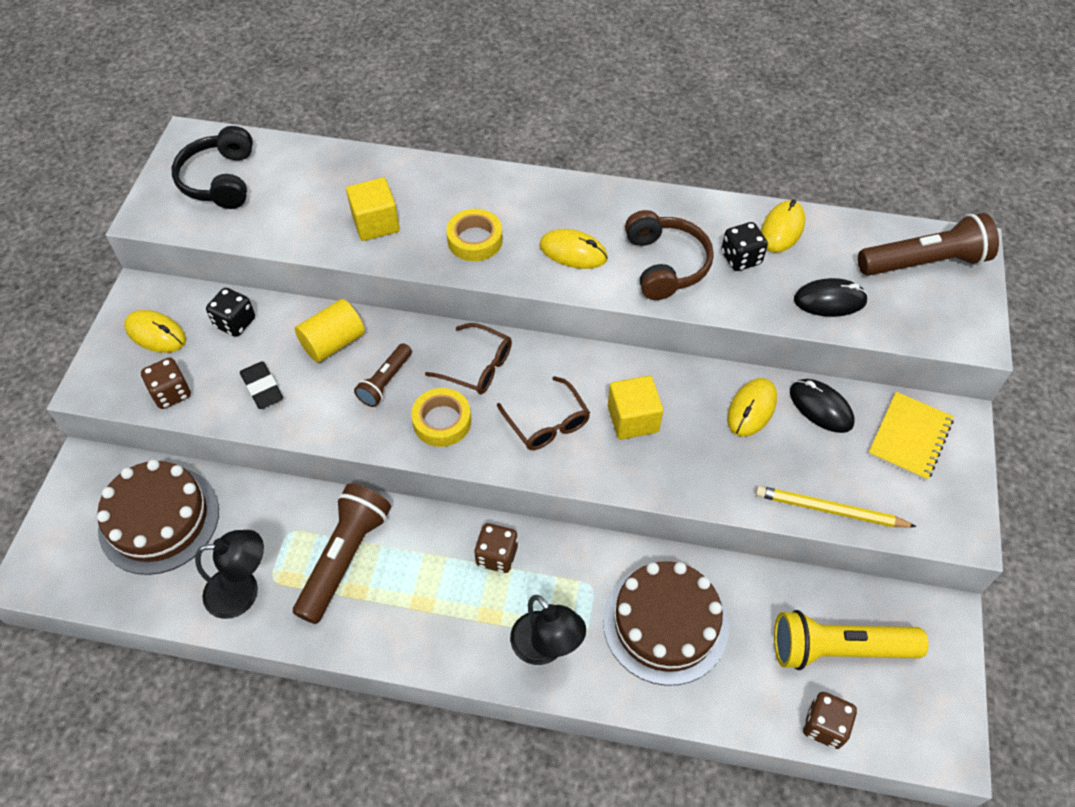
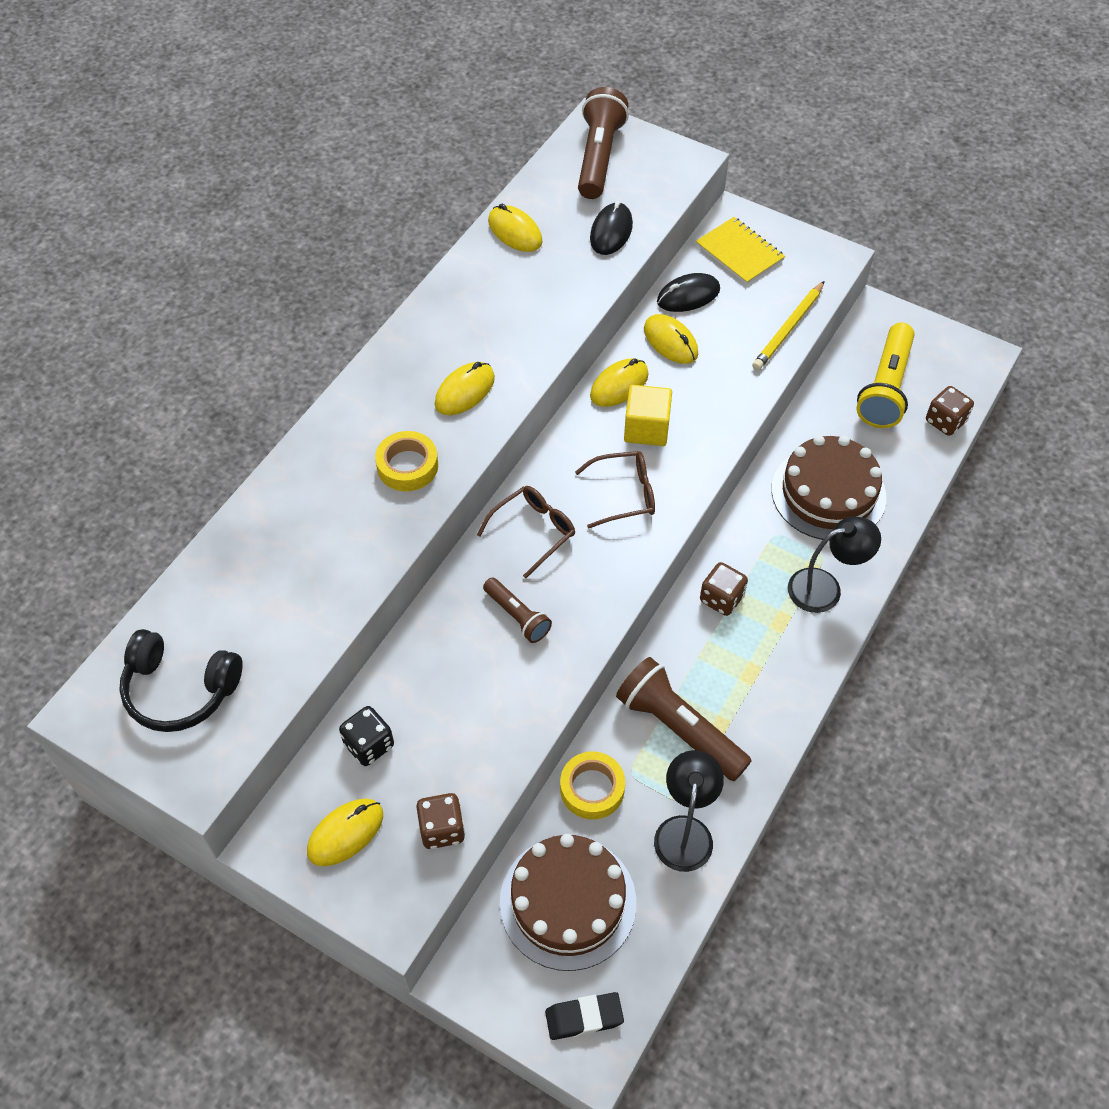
camera: 70 degrees left, 0 degrees up
(262, 388) = (475, 734): black eraser -> black eraser (584, 1017)
(333, 343) = (444, 652): yellow cylinder -> none
(375, 223) = (337, 548): yellow cube -> none
(442, 421) = (587, 579): yellow tape -> yellow tape (592, 789)
(665, 264) = (515, 327): brown headphones -> none
(674, 382) = (619, 385): none -> yellow mouse
(741, 258) = (535, 272): black dice -> none

